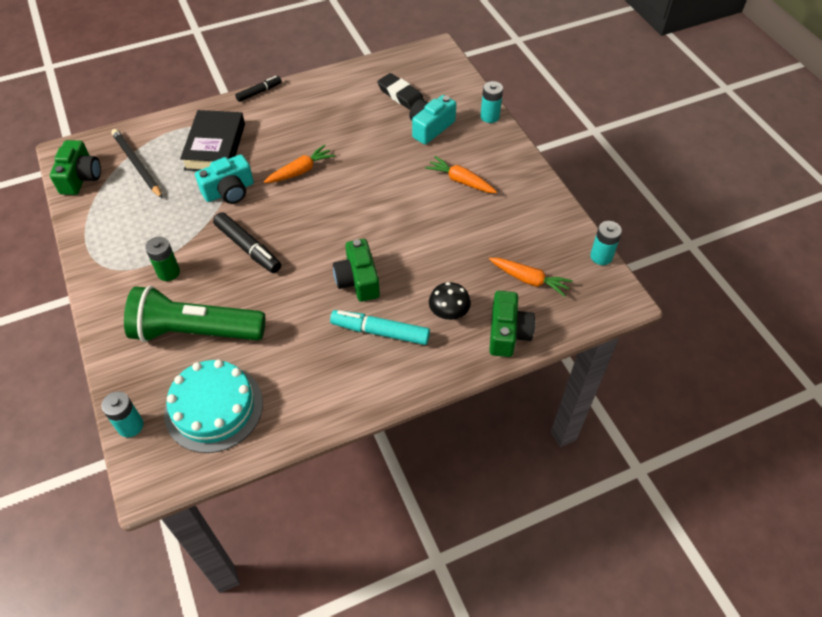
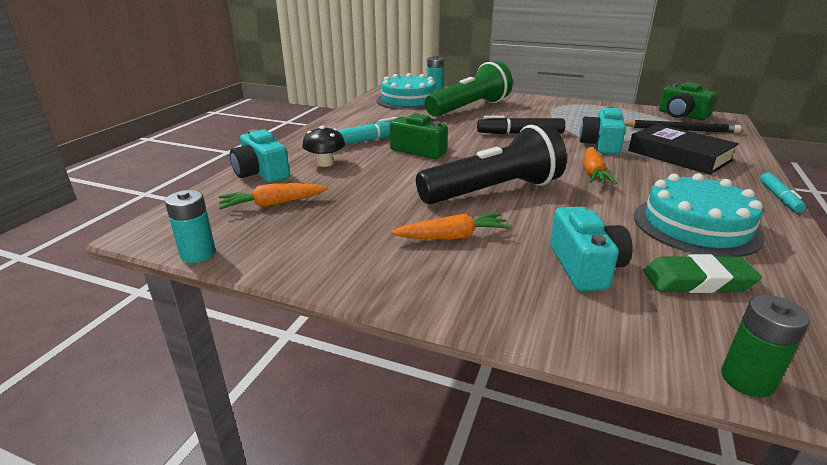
camera: 135 degrees right, 25 degrees down
(168, 272) = (534, 113): green battery -> green battery (747, 379)
(259, 92) = (779, 198): black marker -> turquoise marker
(339, 109) = (696, 226): none -> turquoise cake
(385, 198) = (493, 191): none -> black flashlight
(401, 95) = (697, 281): black eraser -> green eraser
(489, 116) = (553, 332): turquoise battery -> none
(507, 333) = (261, 173): green camera -> turquoise camera

